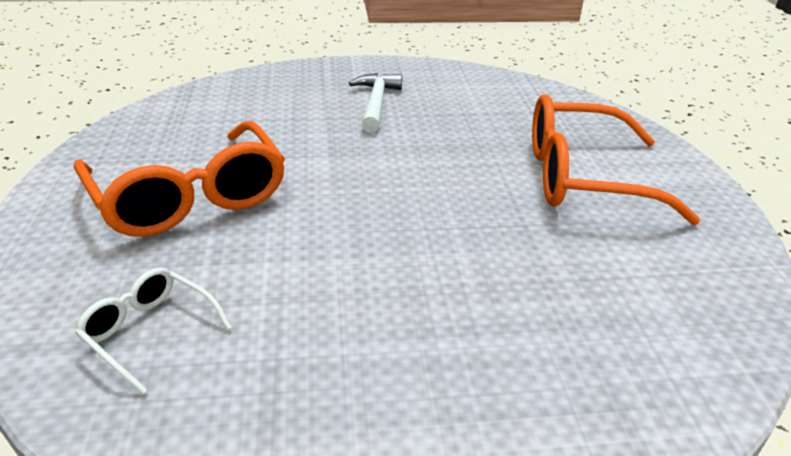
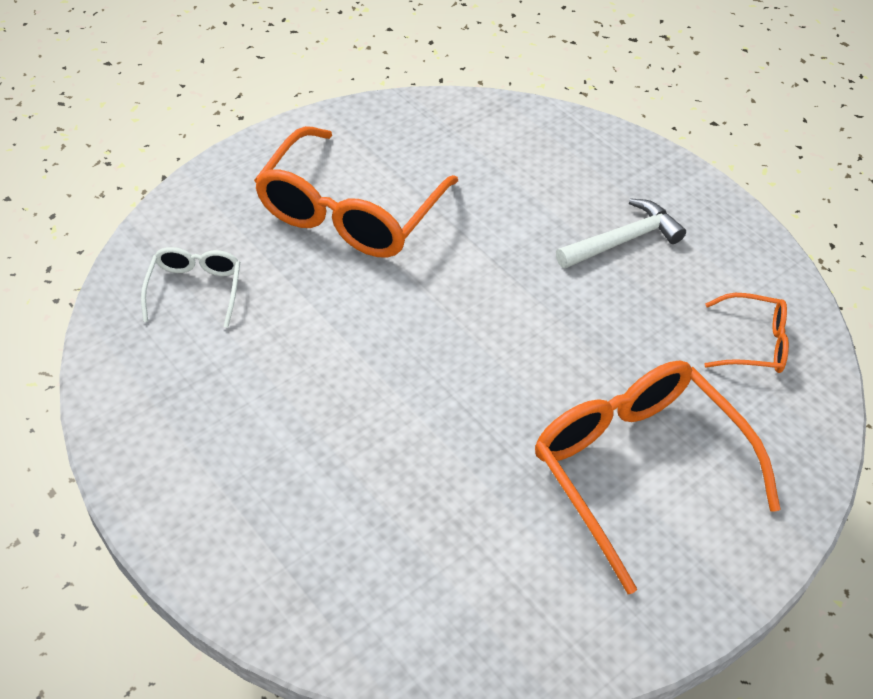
camera: 55 degrees right, 15 degrees up
(509, 100) = (753, 343): none -> orange glasses

